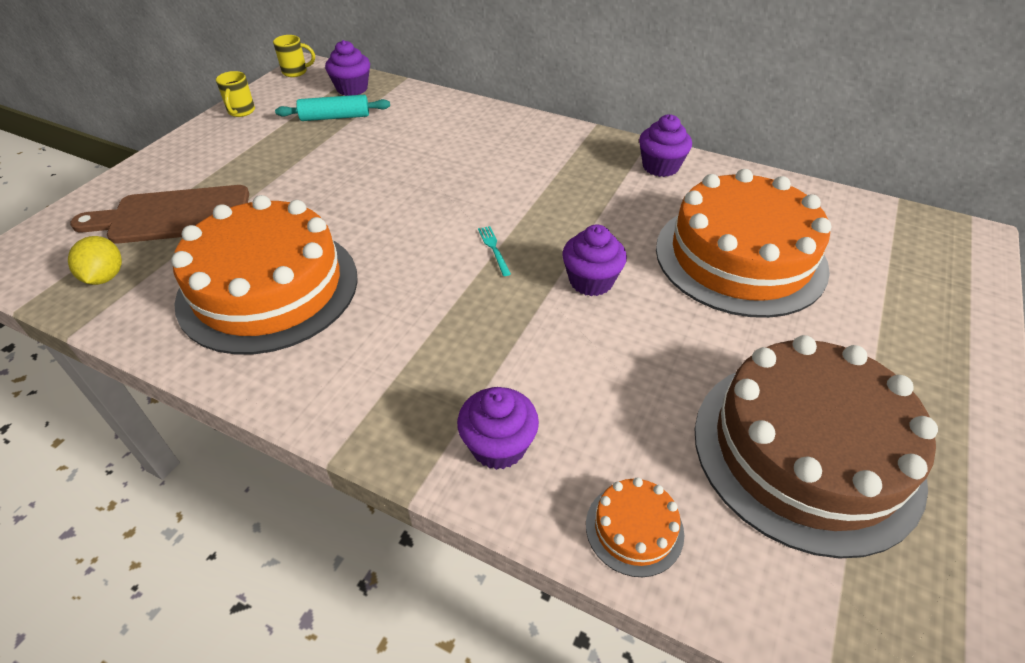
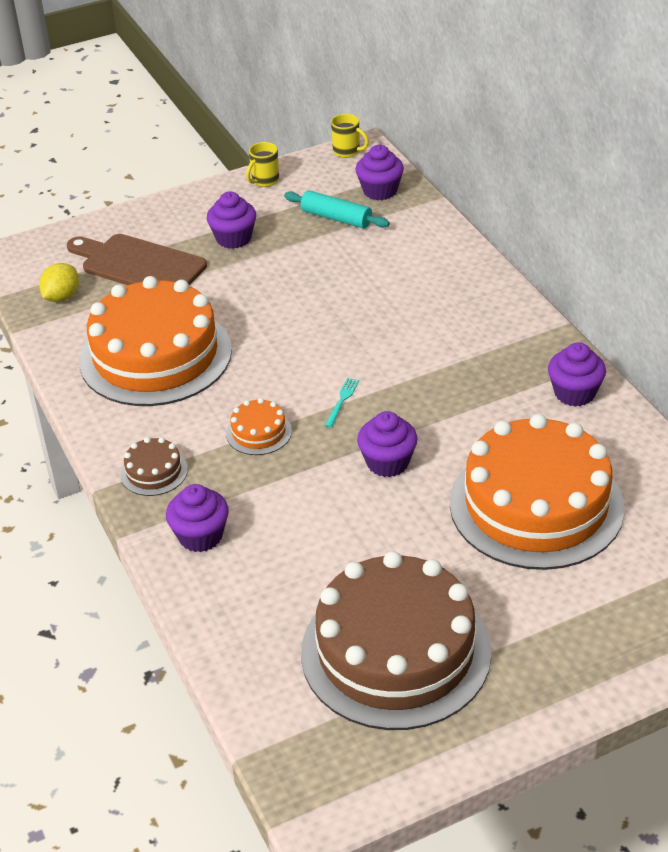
camera: 40 degrees right, 5 degrees down
(254, 161) = (233, 238): none -> purple cupcake
(378, 404) = (154, 472): none -> brown cake
(634, 528) = (230, 625): orange cake -> orange cake (258, 432)

